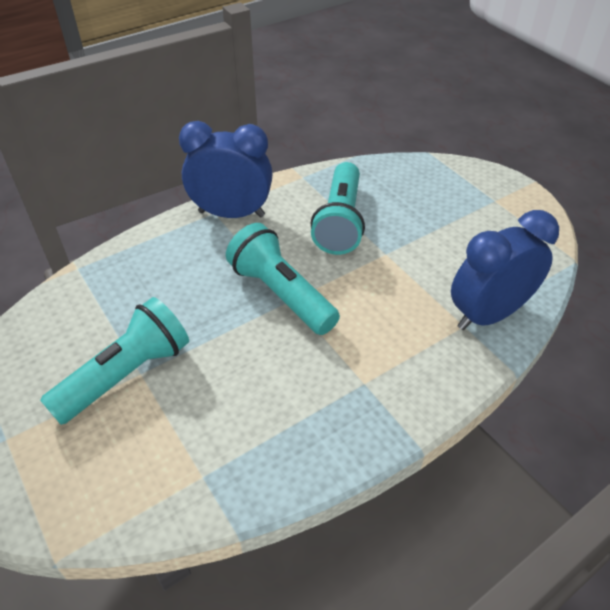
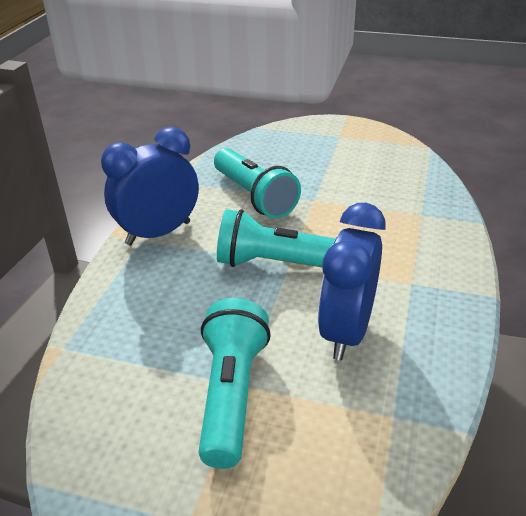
camera: 40 degrees left, 10 degrees down
(488, 314) = (426, 200): blue clock -> blue clock (346, 332)

